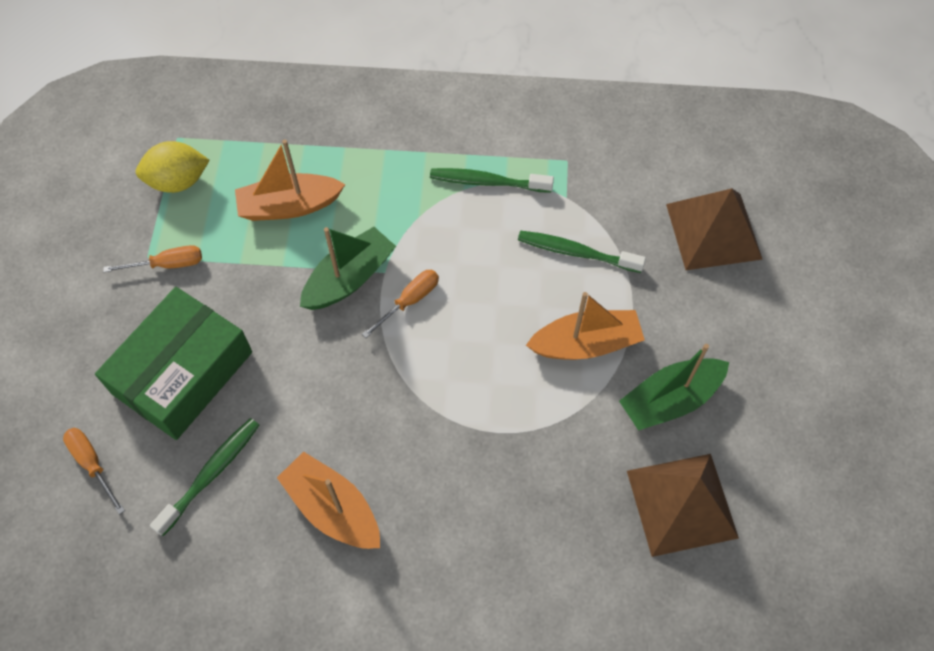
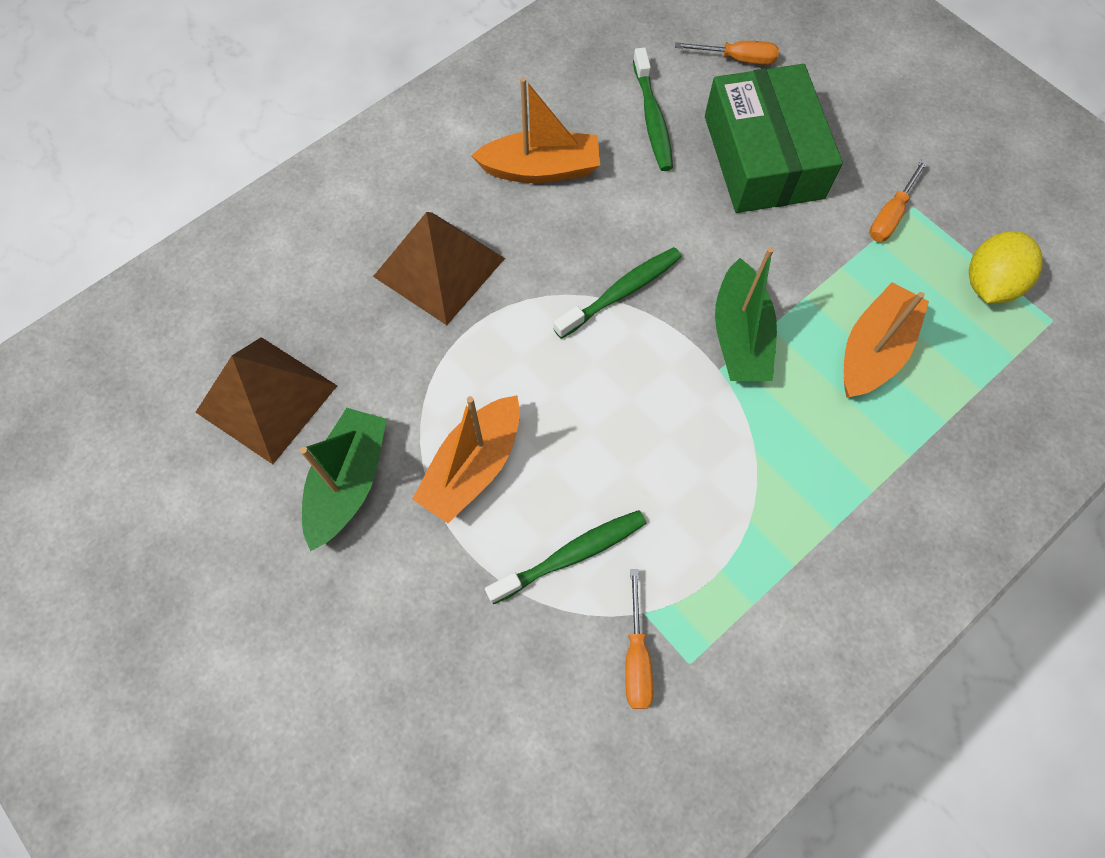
camera: 135 degrees right, 5 degrees up
(409, 301) = (667, 363): orange screwdriver -> orange screwdriver (636, 656)
(487, 182) = (738, 551): green toothbrush -> green toothbrush (621, 292)
(713, 231) = (453, 724): brown pyramid -> brown pyramid (439, 267)

